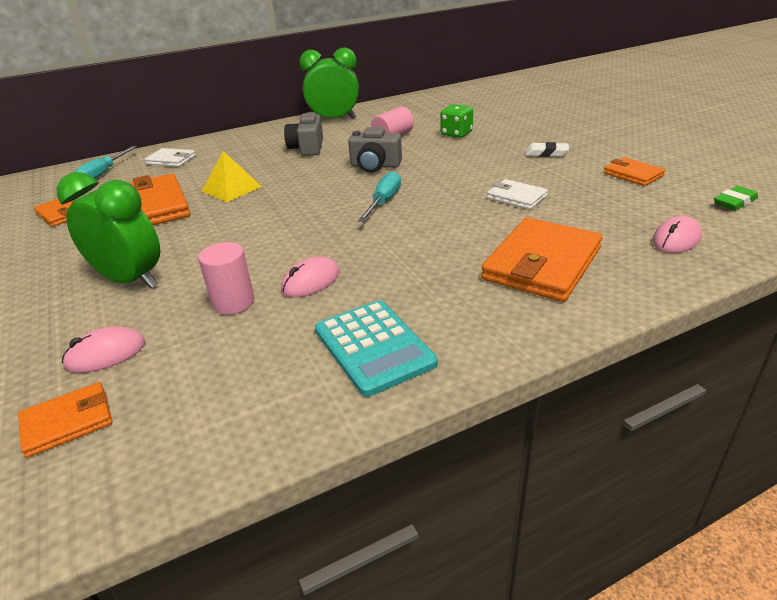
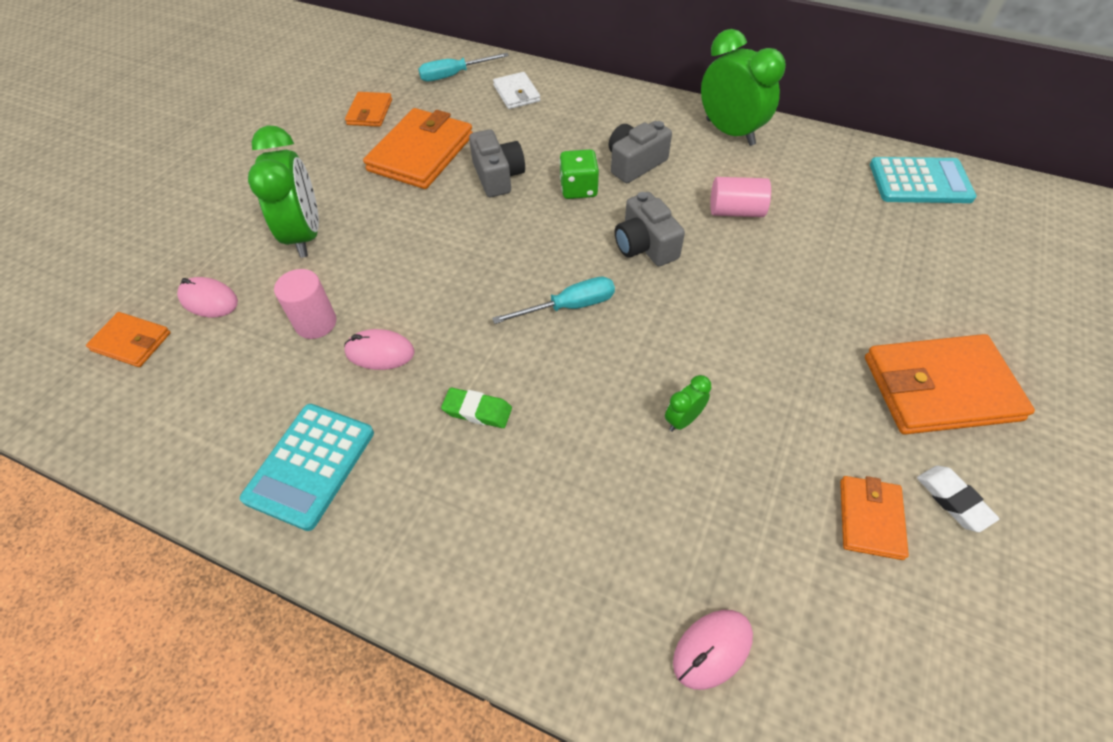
camera: 50 degrees right, 20 degrees up
(231, 189) = (498, 176): yellow pyramid -> grey camera
(447, 97) = (920, 182): none -> turquoise calculator
(456, 134) = (807, 262): green dice -> green dice (578, 189)
(516, 197) = (683, 420): white wallet -> green clock
(542, 264) = (543, 526): orange wallet -> orange wallet (940, 388)
(546, 153) = (842, 386): white eraser -> white eraser (953, 500)
(676, 239) = (712, 649): pink mouse -> pink mouse turned 45 degrees counterclockwise
(734, 202) = (895, 690): green eraser -> green eraser (477, 411)

